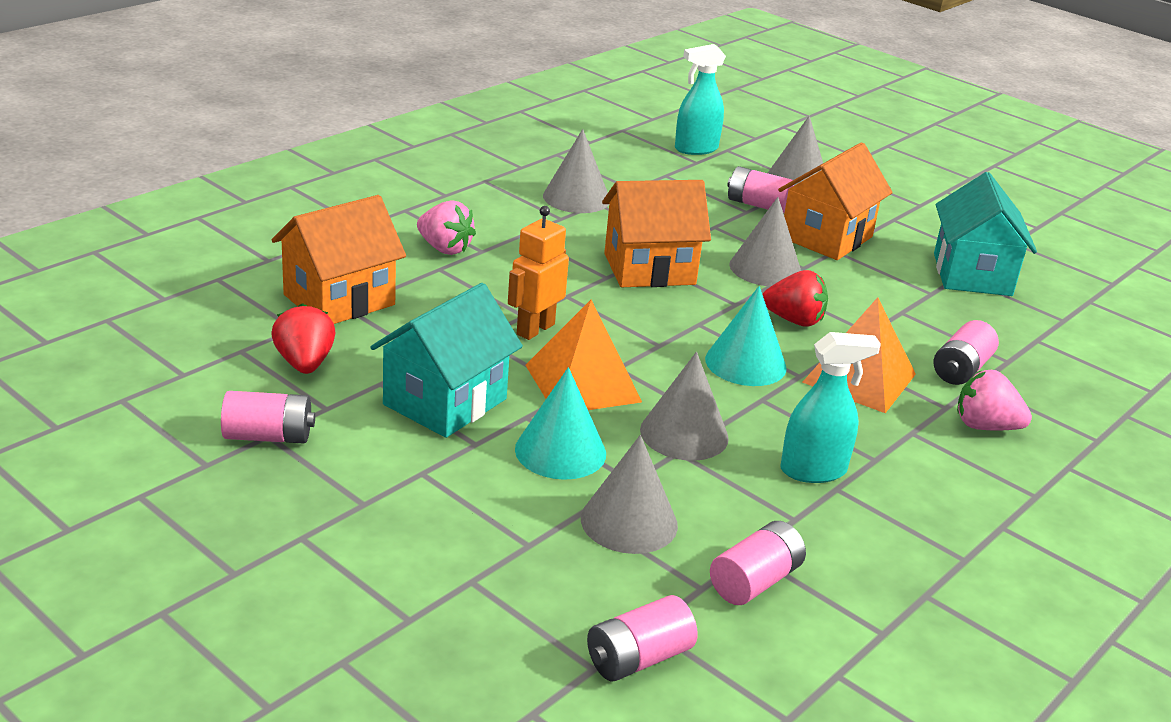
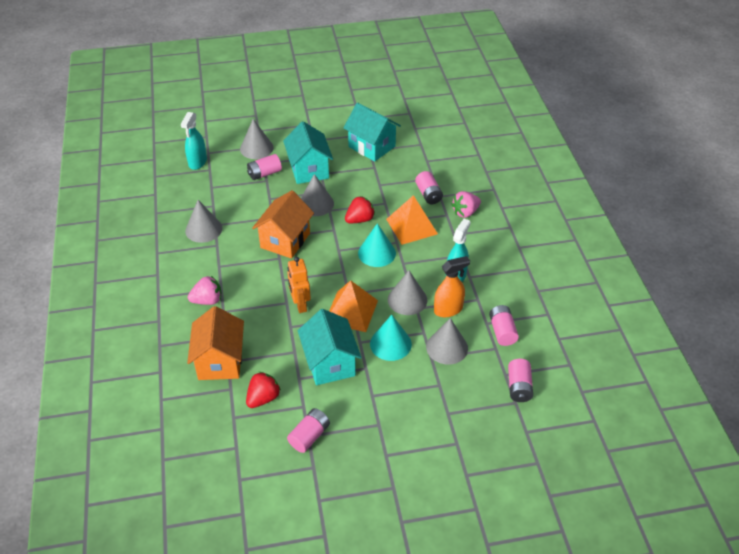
camera: 50 degrees left, 15 degrees up
(305, 363) = (263, 398): red strawberry -> red strawberry turned 105 degrees clockwise
(721, 490) = (448, 310): none -> orange spray bottle
(826, 237) = (309, 169): orange house -> turquoise house

